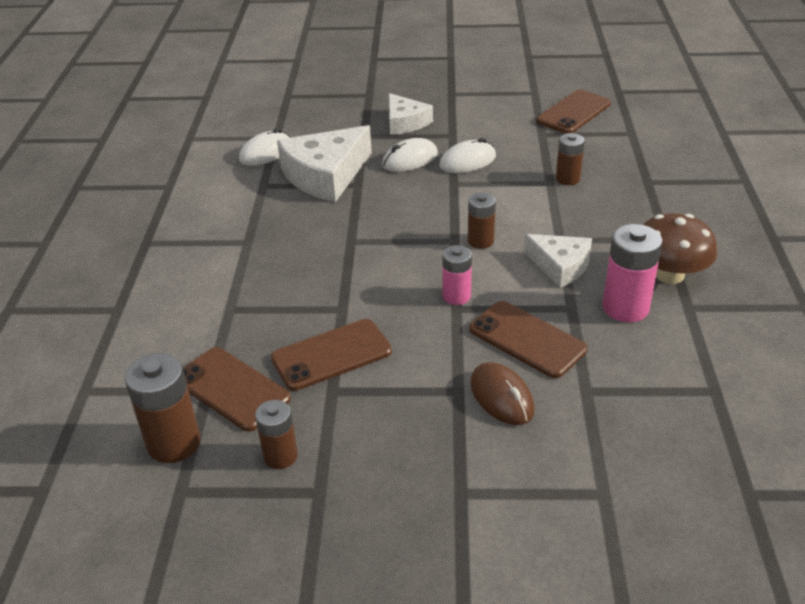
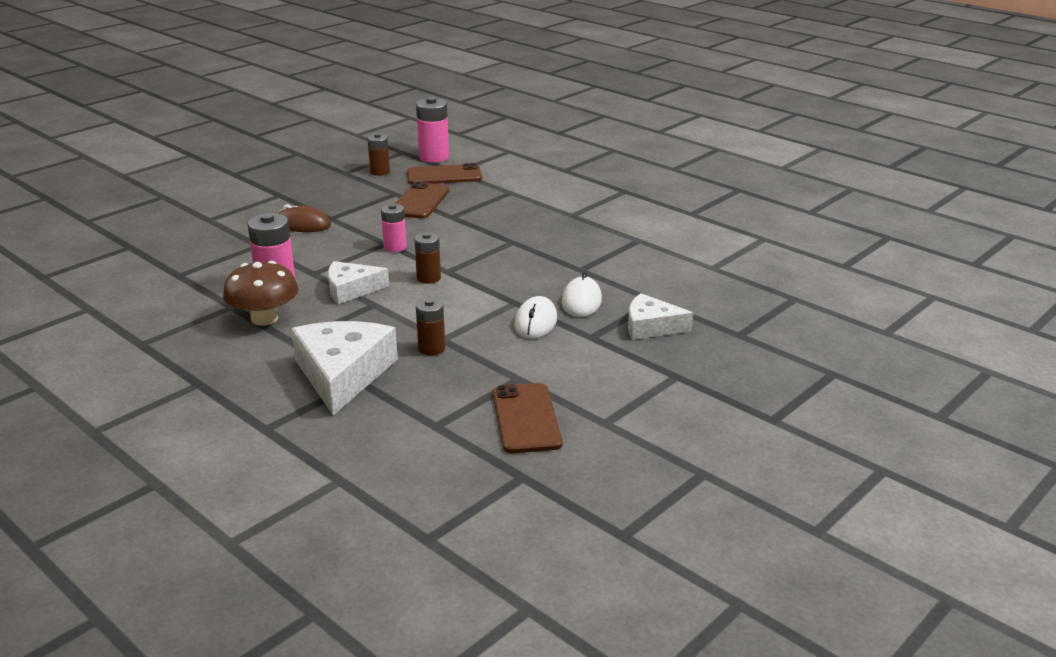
camera: 130 degrees right, 10 degrees down
(174, 443) = (434, 157): brown battery -> pink battery
(266, 153) = (689, 256): white mouse -> none
(325, 175) = (615, 263): white cheese -> white cheese (343, 374)
(527, 339) = (321, 248): brown phone -> none

